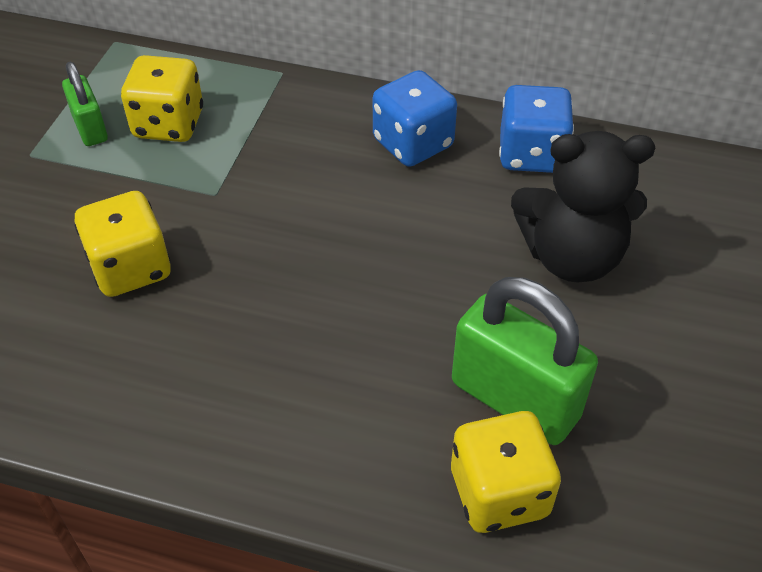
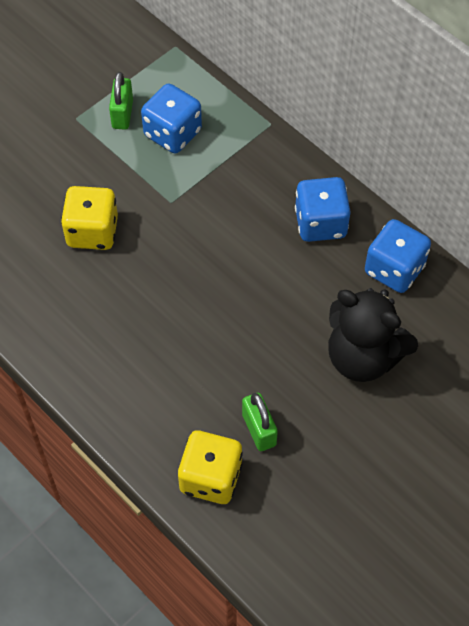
camera: 30 degrees right, 10 degrees up
(168, 124) = (172, 133): yellow dice -> blue dice
(515, 399) = (259, 430): green padlock -> green padlock, size x0.55

